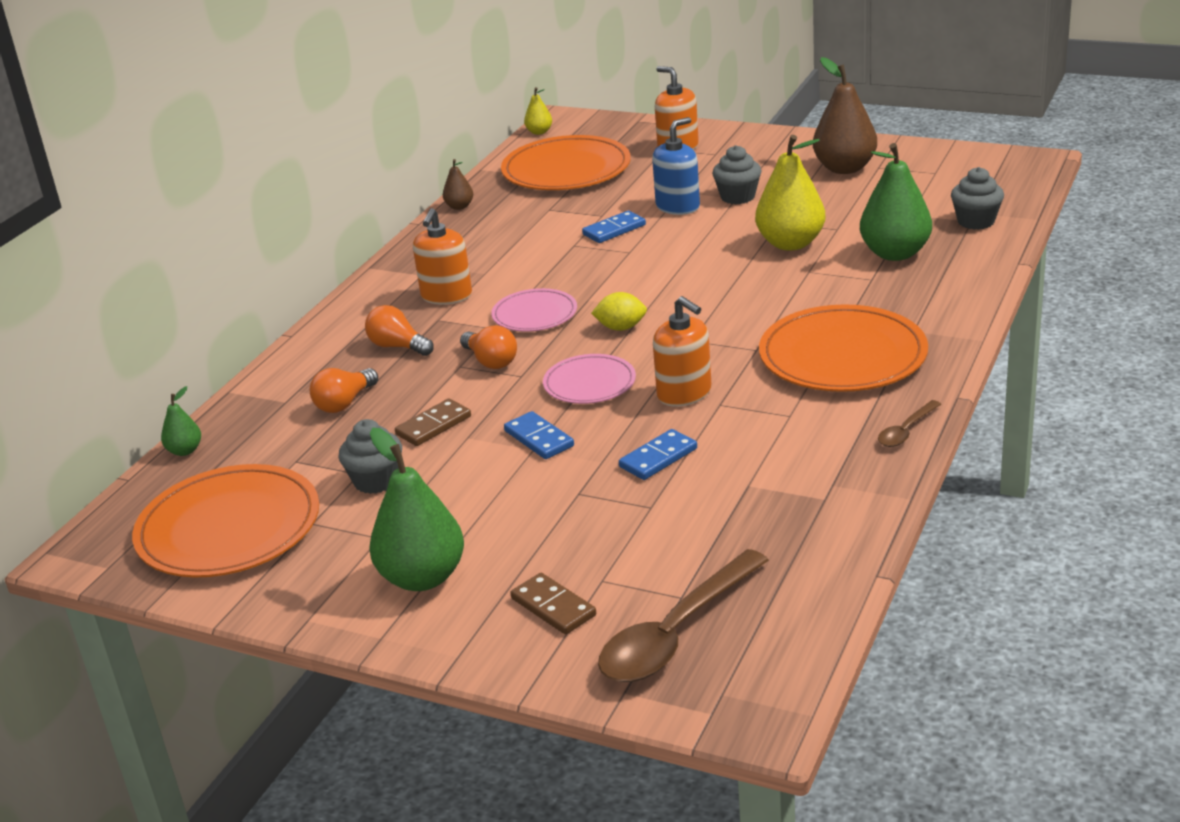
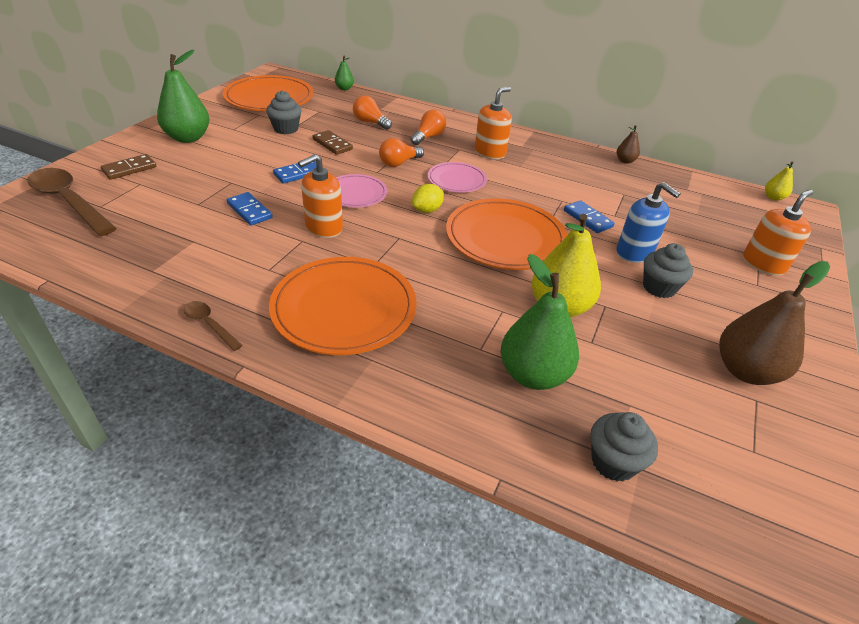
camera: 85 degrees right, 10 degrees up
(446, 296) = (490, 152): orange soap dispenser -> orange soap dispenser turned 120 degrees clockwise
(566, 169) = (700, 205): orange plate -> orange plate (505, 238)
(621, 328) = (427, 210): yellow lemon -> yellow lemon turned 45 degrees clockwise

